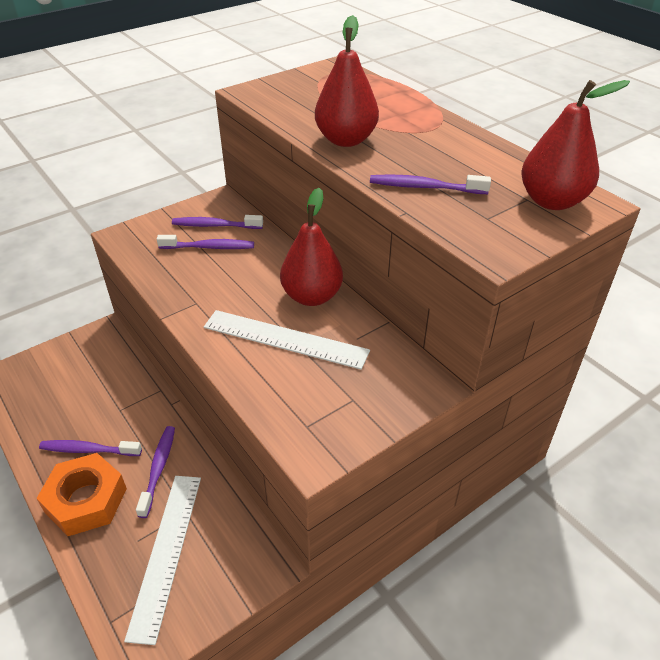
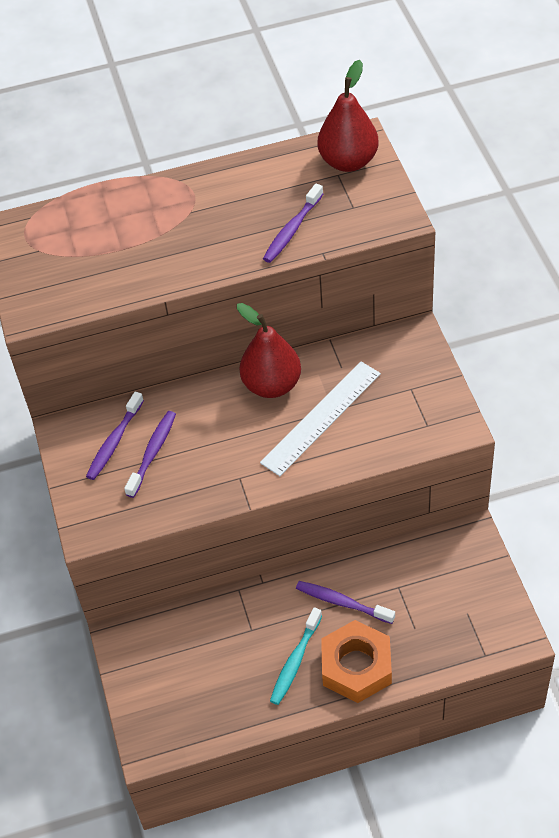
camera: 65 degrees left, 10 degrees up
(88, 450) = (295, 661): purple toothbrush -> turquoise toothbrush
(166, 552) = (434, 607): white ruler -> none
(346, 140) = (183, 260): red pear -> none

